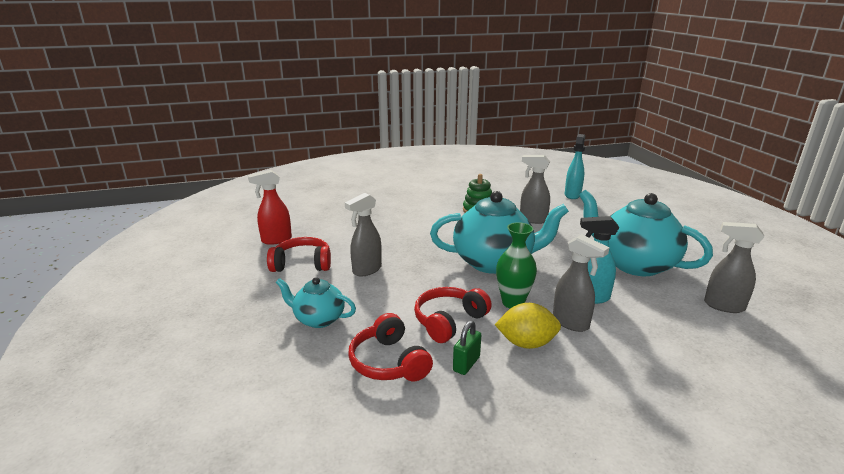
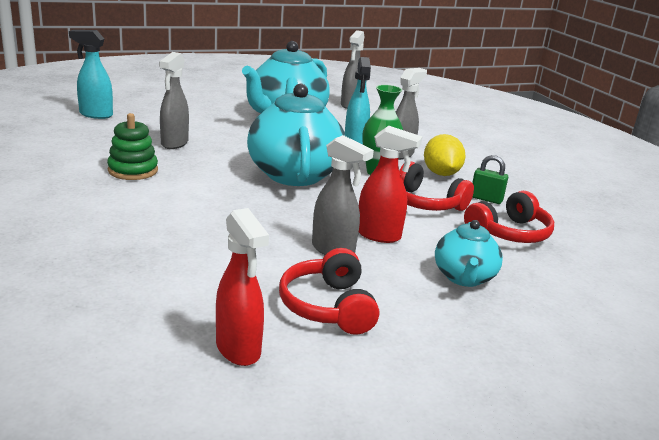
camera: 100 degrees left, 0 degrees up
(387, 290) = (379, 235): none -> red spray bottle

